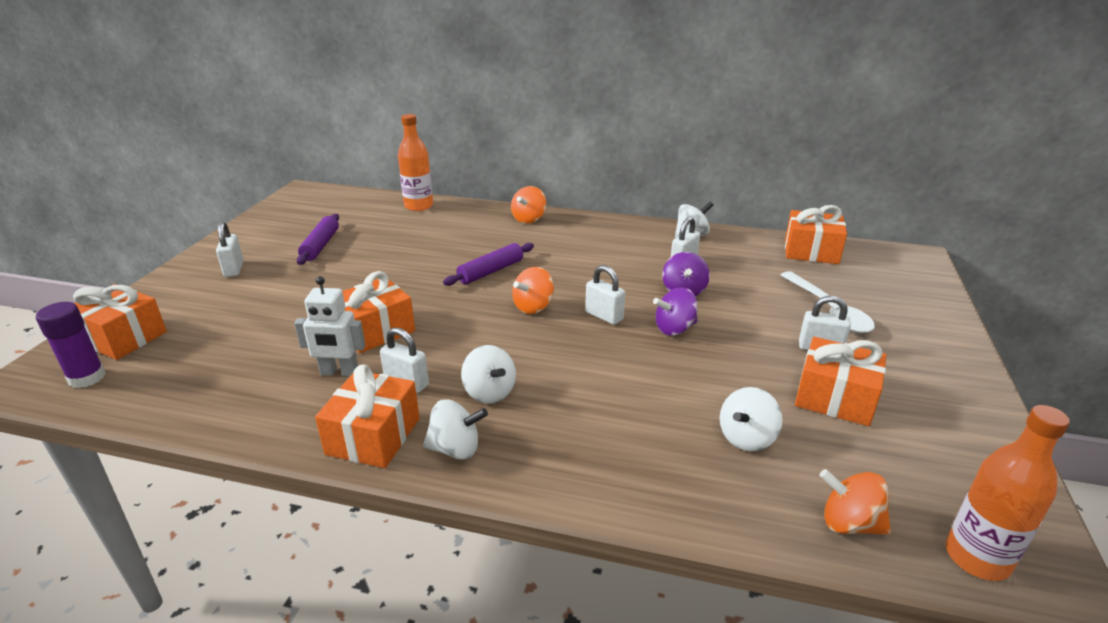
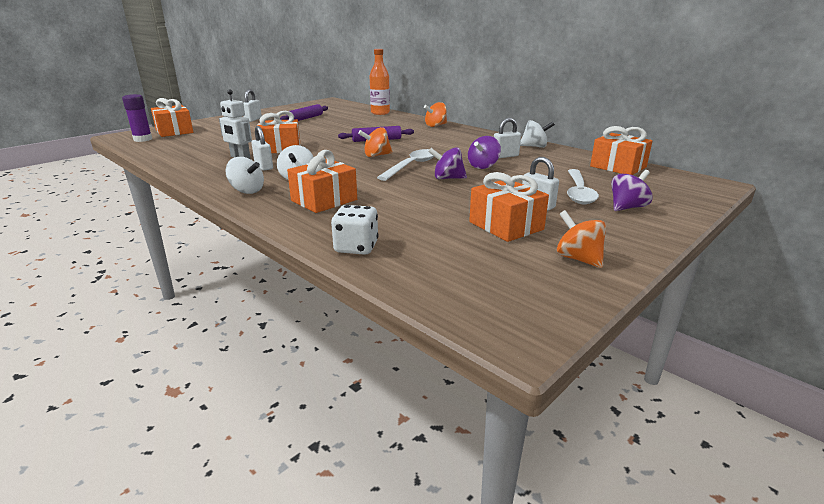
camera: 30 degrees right, 5 degrees down
(373, 436) = (219, 178): orange gift -> orange gift (324, 200)
(604, 316) = (412, 166): white padlock -> white spoon
(741, 508) = (356, 247): none -> white dice
(746, 438) = (411, 225): white spinning top -> none
(849, 523) = (412, 271): orange spinning top -> orange spinning top (578, 259)
(896, 322) = (627, 207): none -> purple spinning top
(977, 558) = (476, 310): orange bottle -> none

